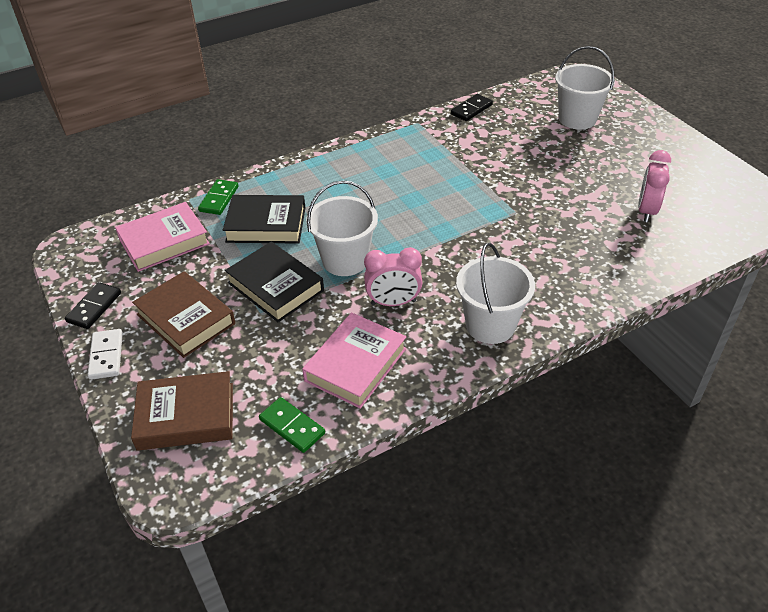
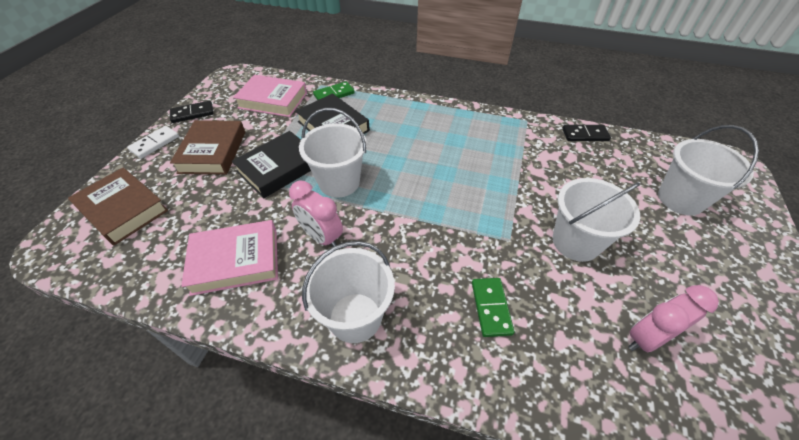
camera: 45 degrees right, 5 degrees up
(275, 286) = (279, 168): black book -> black book turned 45 degrees clockwise
(292, 426) = (145, 268): green domino -> green domino (491, 307)
(554, 186) = (576, 242): none -> white bucket

